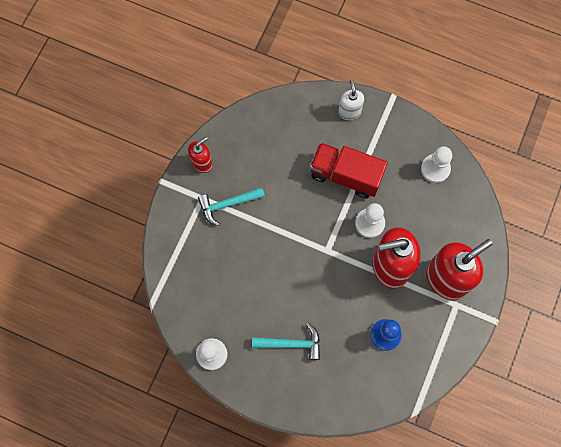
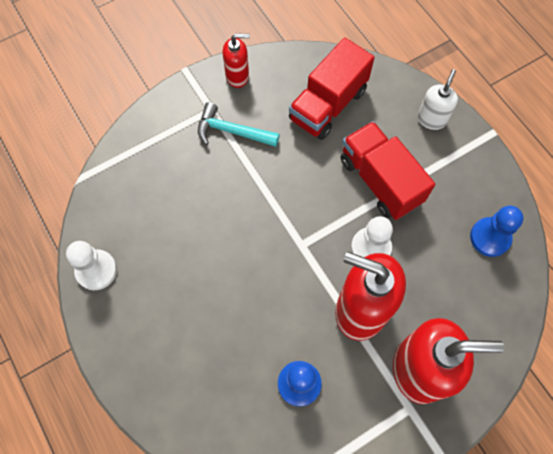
camera: 35 degrees right, 5 degrees down
(277, 145) = (328, 105): none -> red truck
(291, 344) = (187, 318): turquoise hammer -> none
(435, 169) = (490, 237): white pawn -> blue pawn

